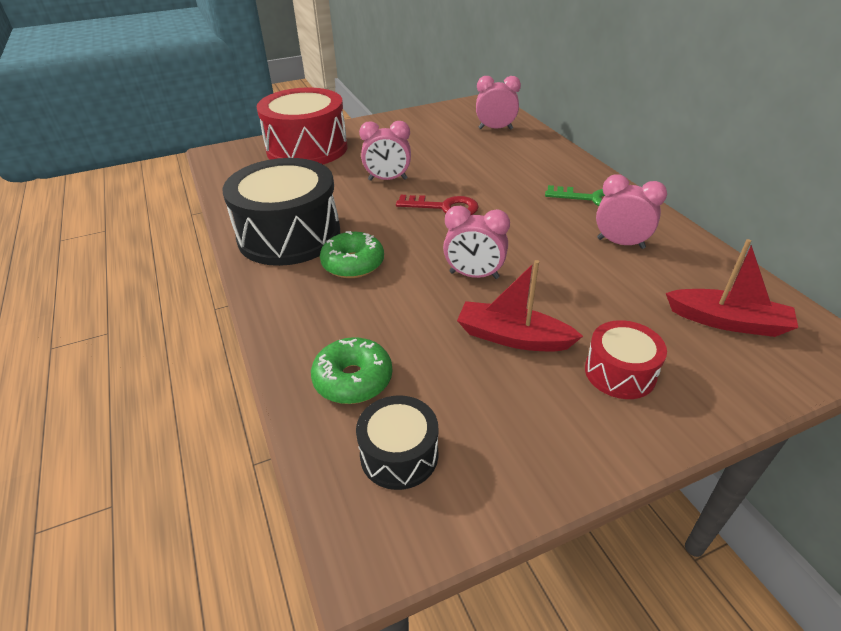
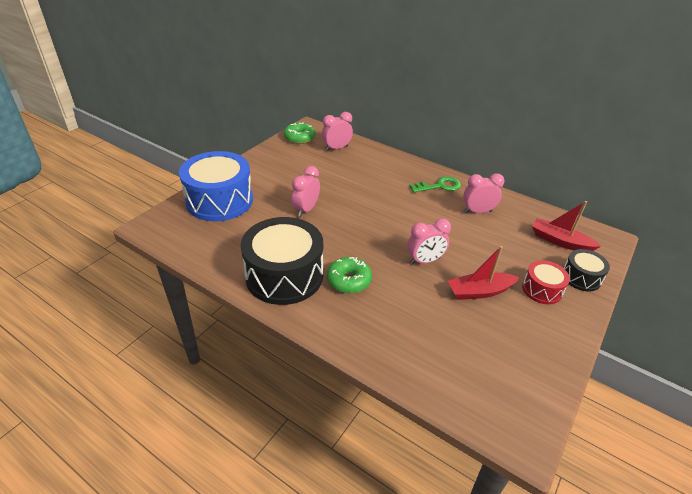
camera: 35 degrees left, 0 degrees up
(307, 148) = (219, 201): red drum -> blue drum
(353, 379) = (426, 355): green donut -> green donut (299, 138)
(387, 179) = (306, 209): pink clock -> pink clock turned 150 degrees clockwise
(399, 454) = (491, 384): black drum -> black drum (581, 277)
(444, 207) = (363, 219): red key -> none
(727, 321) = (560, 241): red boat -> red boat turned 135 degrees counterclockwise

